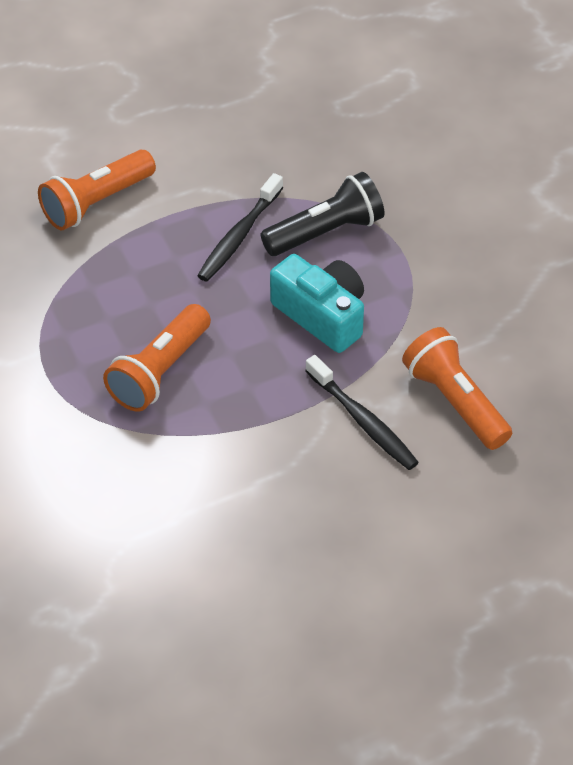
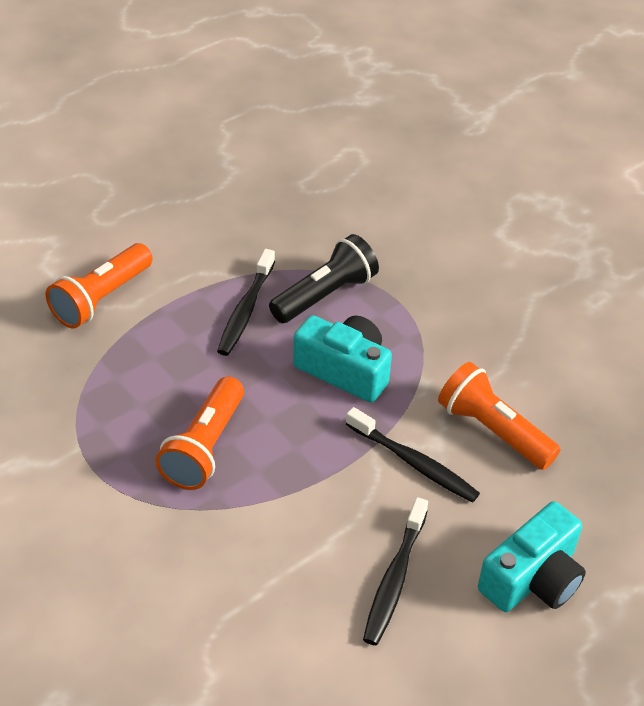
camera: 15 degrees left, 5 degrees down
(309, 529) = (395, 578): none -> black toothbrush
(445, 554) = (532, 578): none -> turquoise camera

